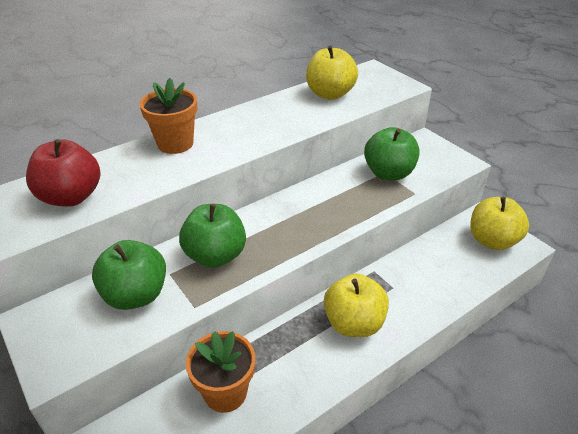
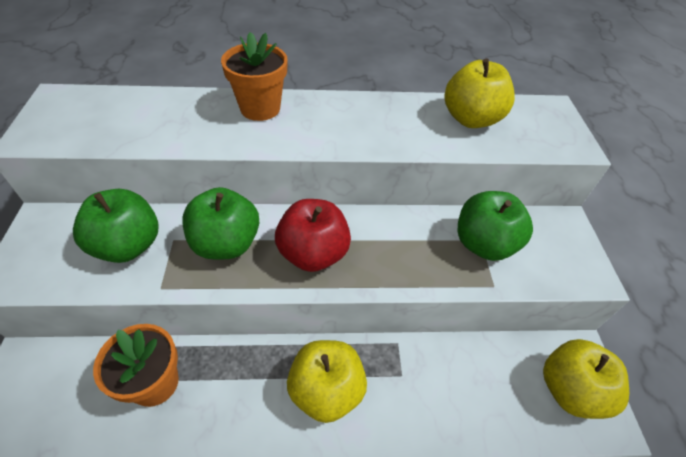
camera: 30 degrees right, 10 degrees up
(71, 197) = (123, 122): red apple -> red apple (313, 253)

